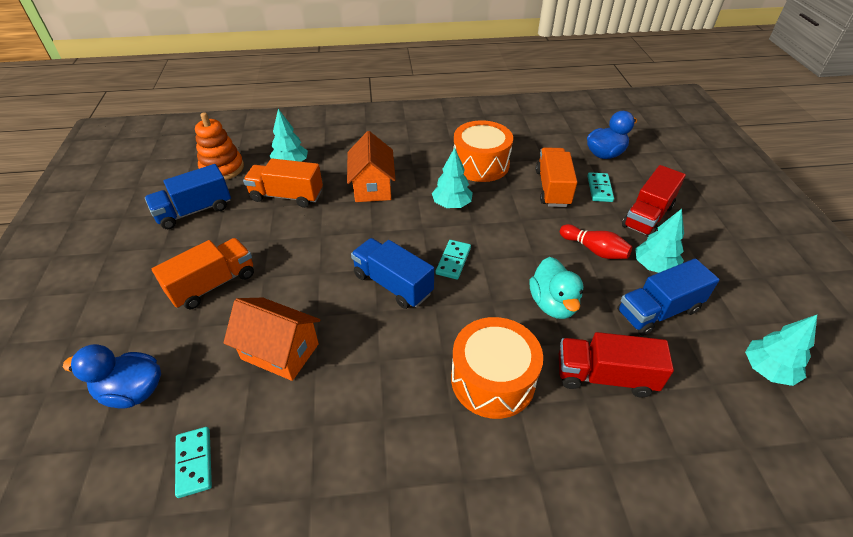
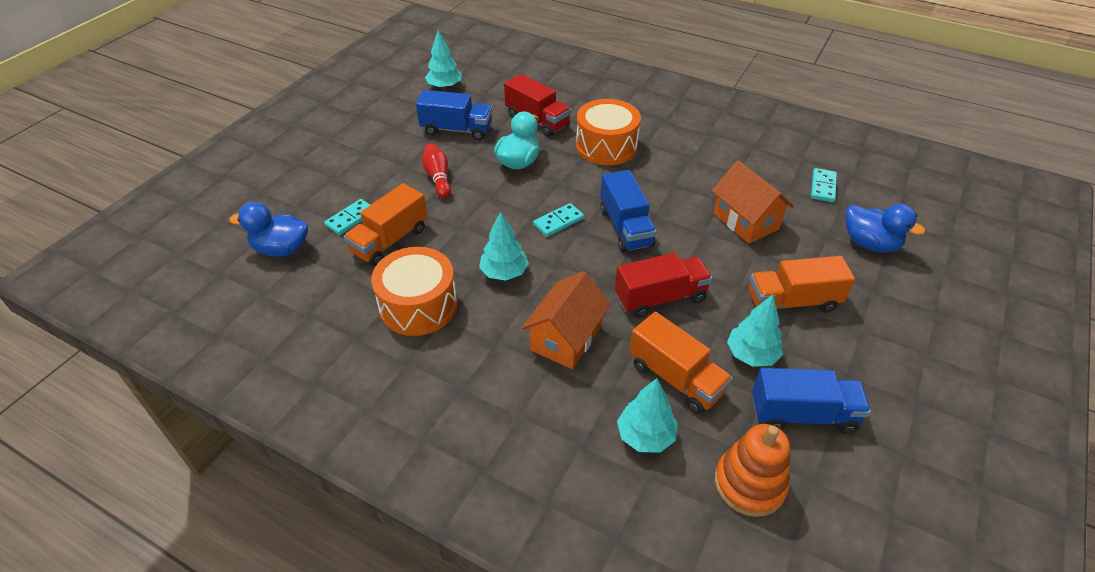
camera: 145 degrees left, 0 degrees up
(647, 216) = (356, 179): red truck -> red truck (660, 298)
(654, 266) = (415, 149): turquoise tree -> turquoise tree (751, 355)

